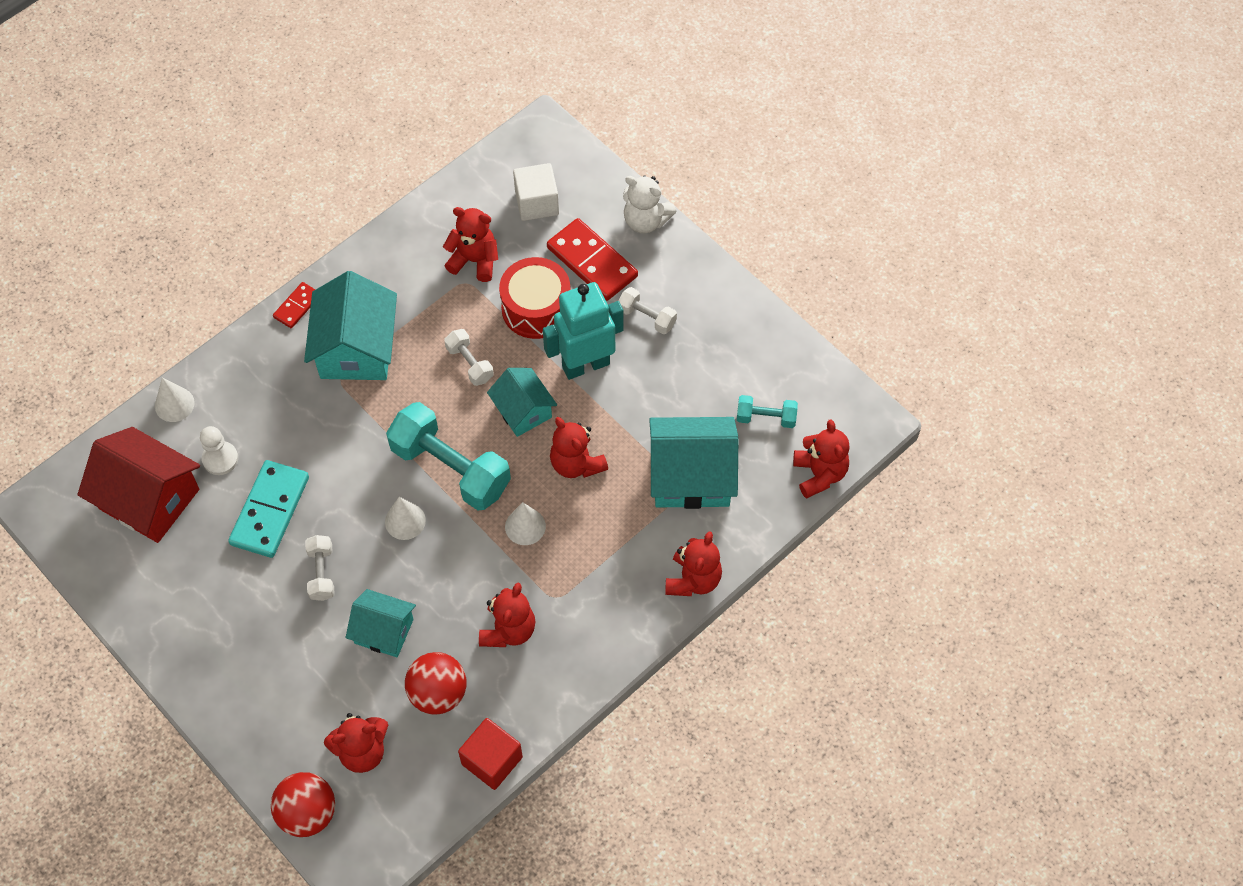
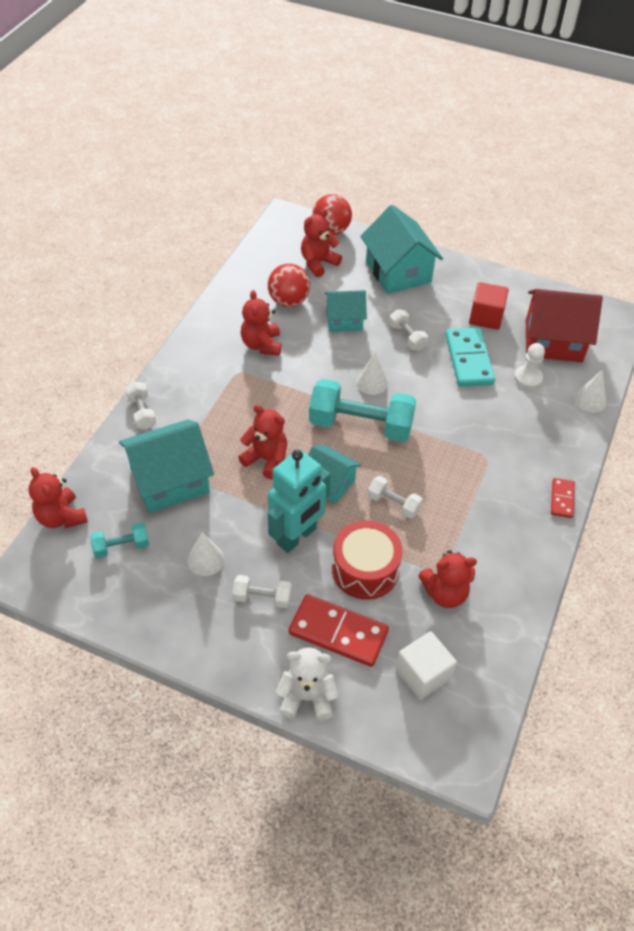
camera: 155 degrees right, 10 degrees down
(356, 348) = (491, 483): turquoise house -> turquoise house (398, 272)
(492, 760) = (236, 280): red cube -> red cube (486, 317)
(525, 526) = (283, 406): white cone -> white cone (206, 560)
(693, 579) = (142, 412): red teddy bear -> white dumbbell

